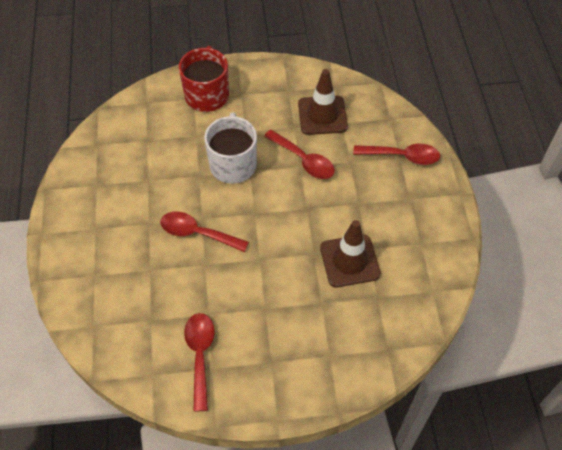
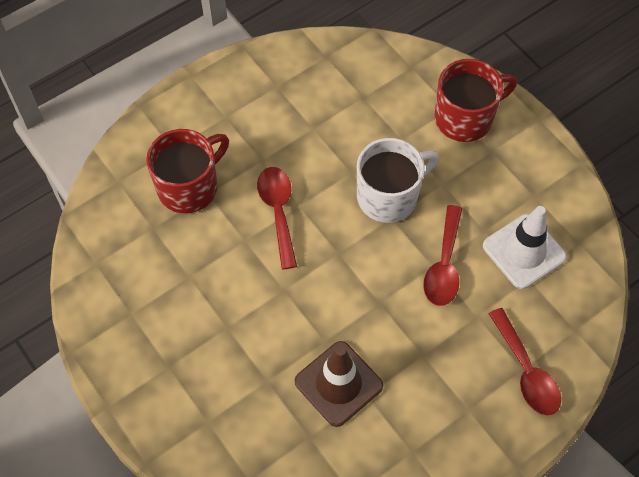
camera: 60 degrees right, 5 degrees up
(135, 279) = (189, 187): none -> red mug
(200, 355) = (139, 294): red spoon -> none
(322, 115) = (524, 251): brown traffic cone -> white traffic cone

